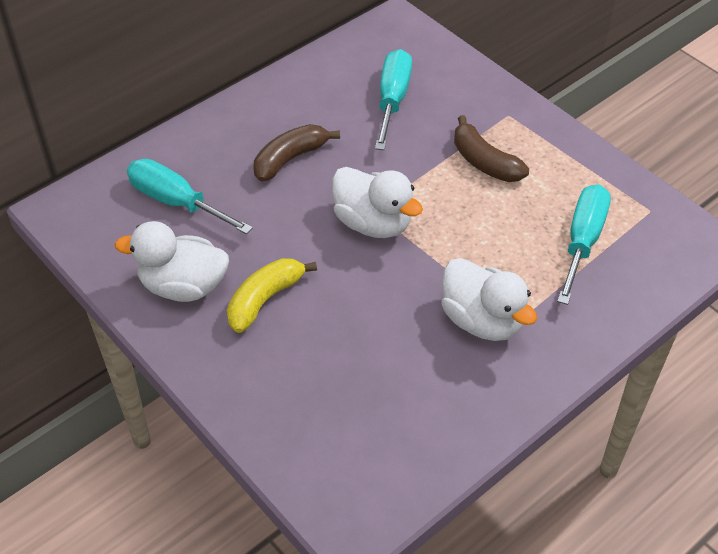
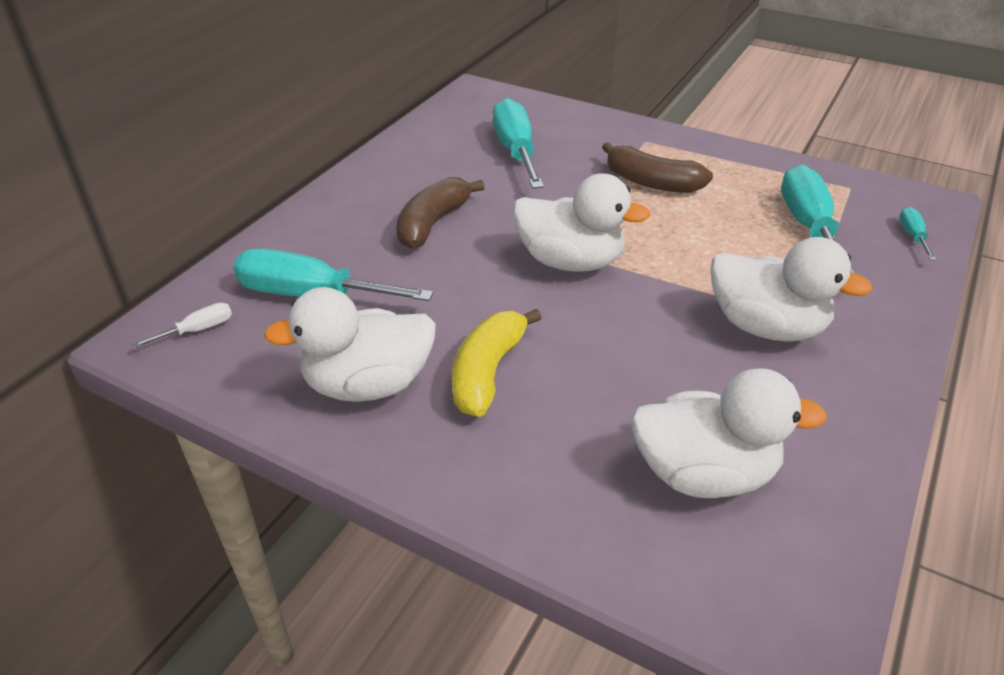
camera: 20 degrees left, 10 degrees down
(92, 211) = (198, 330): none -> white screwdriver
(362, 414) = (704, 474): none -> white duck
(663, 273) = (912, 236): none -> turquoise screwdriver

